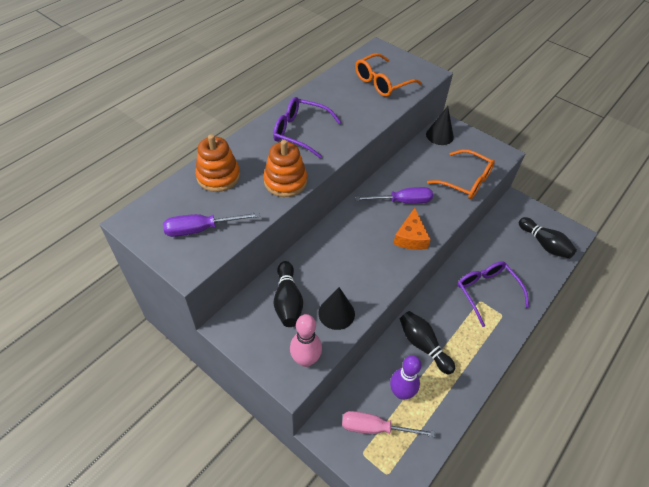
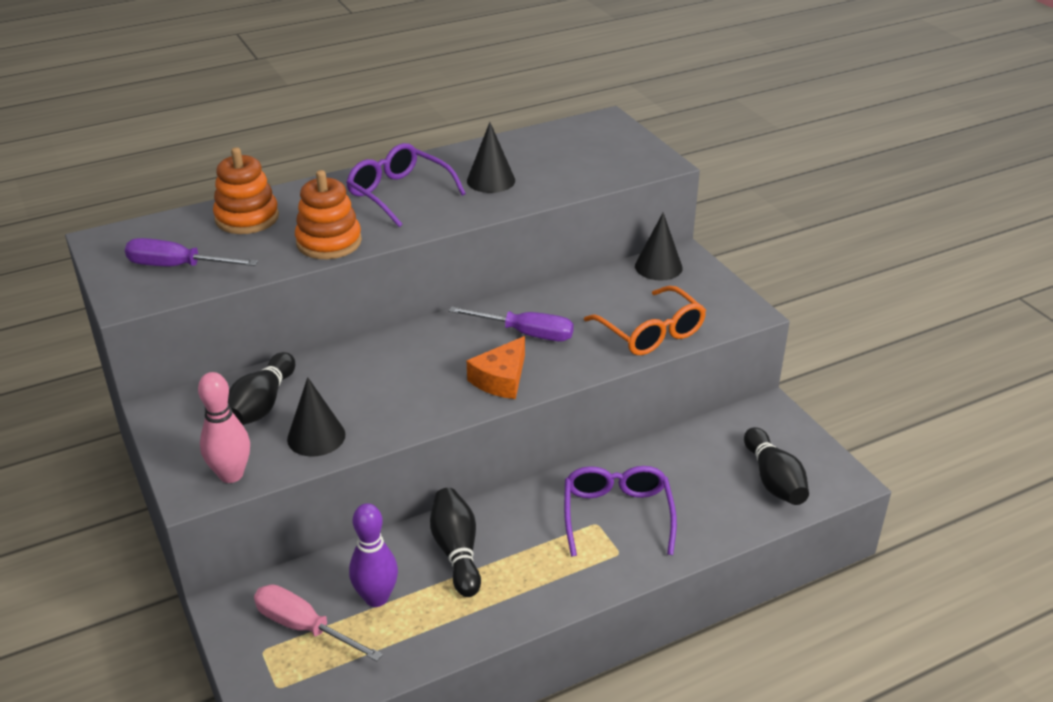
camera: 25 degrees right, 15 degrees down
(347, 108) = (491, 180): none -> black cone
(382, 82) = (572, 160): orange glasses -> none

